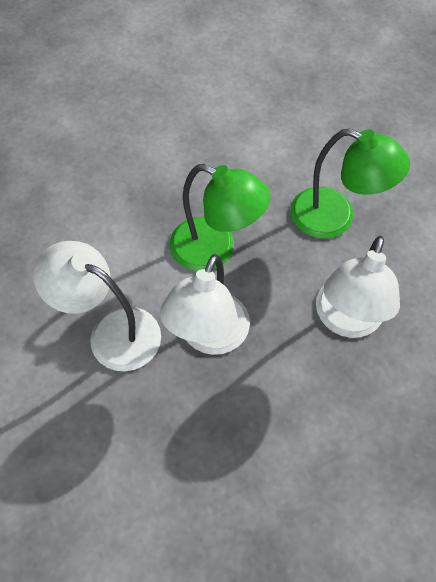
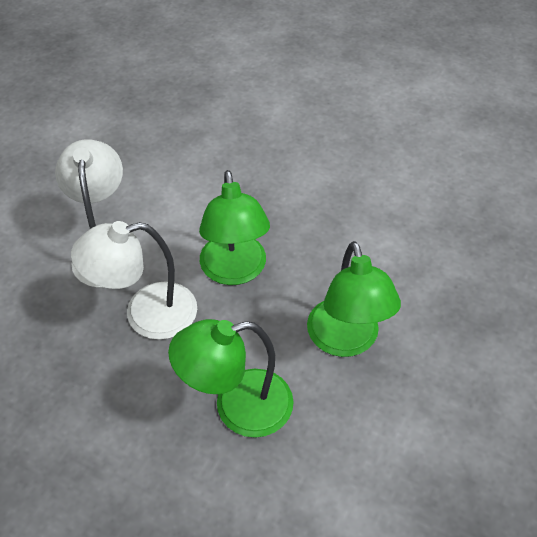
camera: 55 degrees right, 10 degrees down
(346, 320) = (237, 407): white lamp -> green lamp

